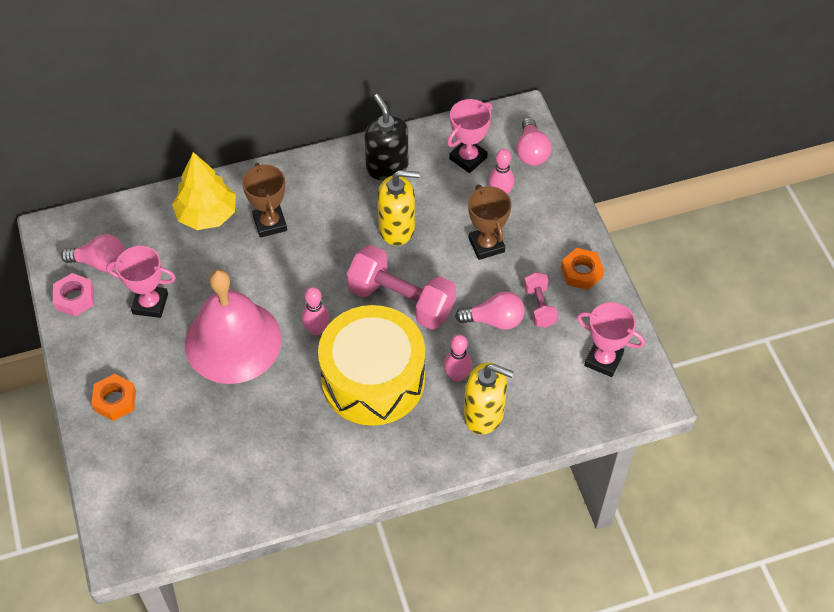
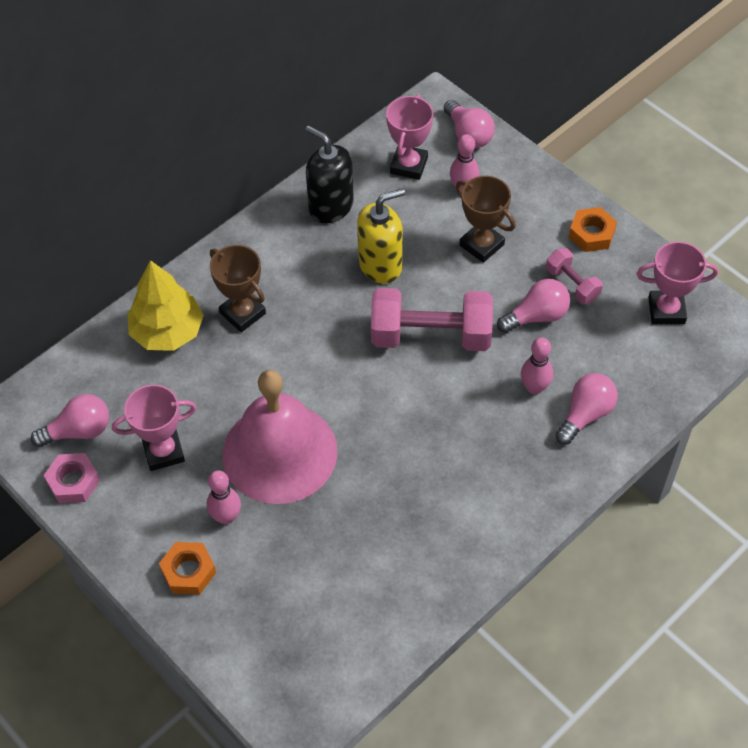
camera: 25 degrees left, 0 degrees up
(317, 329) = (361, 402): pink bowling pin -> pink bowling pin (226, 517)
(373, 379) = (452, 428): yellow drum -> none
(484, 414) = (585, 414): yellow soap dispenser -> pink light bulb

